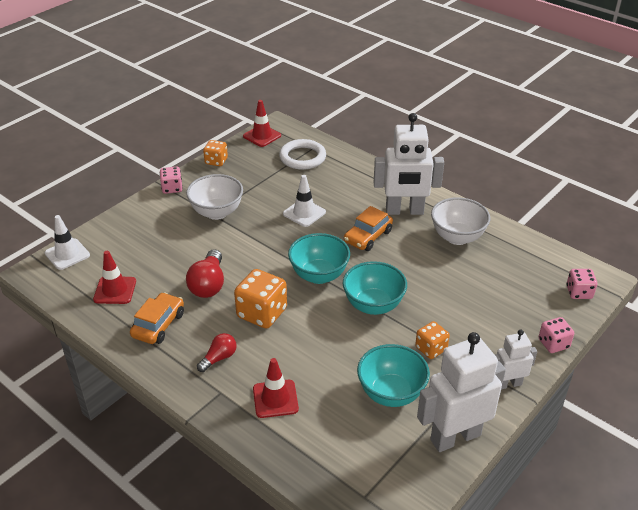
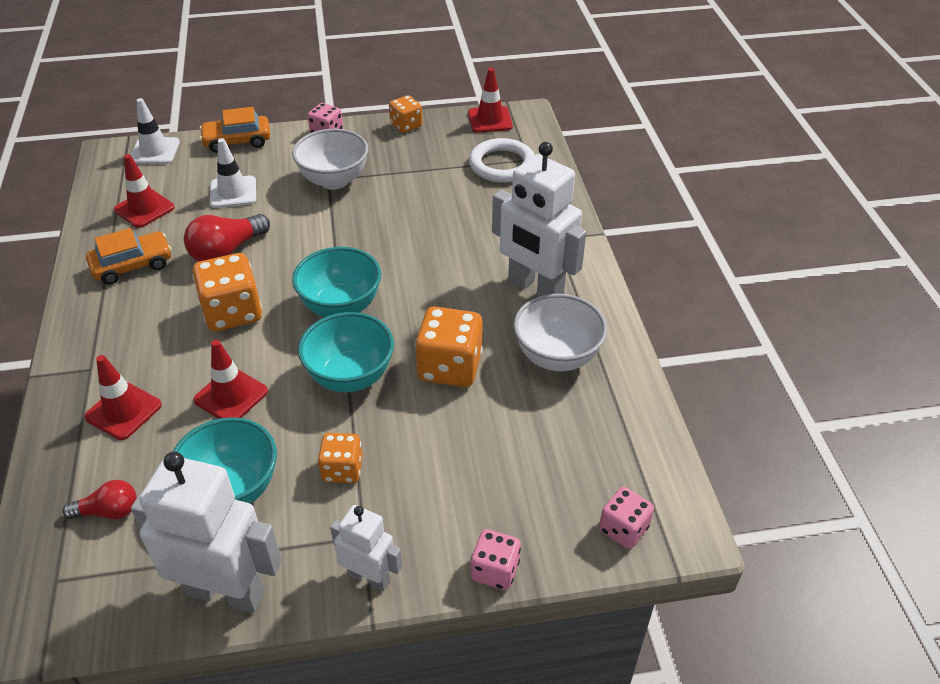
camera: 40 degrees right, 5 degrees up
(219, 358) = (135, 333): red light bulb -> red light bulb (109, 511)
(304, 213) = (419, 228): white traffic cone -> white traffic cone (233, 192)
(324, 353) = (231, 396): none -> red traffic cone
(368, 236) = (452, 294): orange car -> orange car (237, 141)
(415, 271) = (450, 367): none -> orange dice

